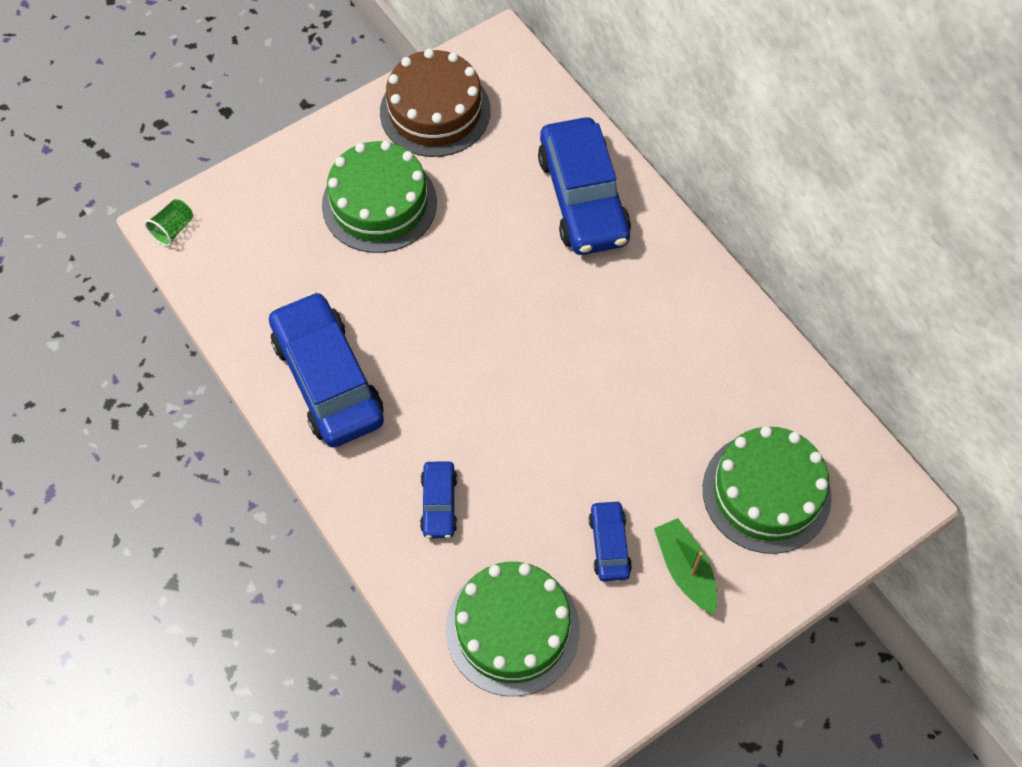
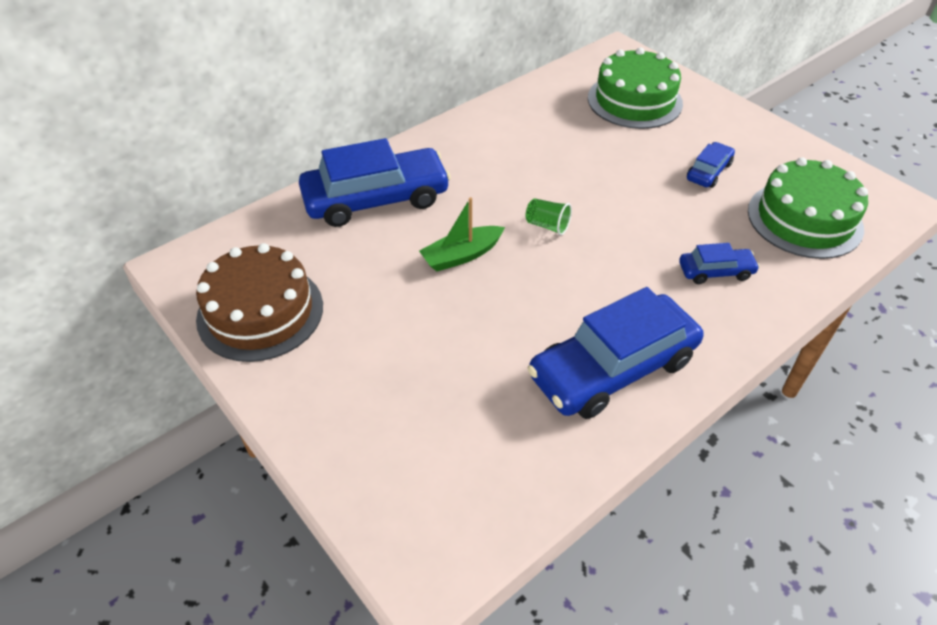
camera: 95 degrees left, 15 degrees down
(173, 229) = (433, 567): green cup -> green cup (547, 225)
(379, 203) = (385, 348): green cake -> none
(609, 545) = (708, 171): blue car -> blue car turned 135 degrees clockwise
(685, 569) = (711, 135): green boat -> green boat (461, 255)

